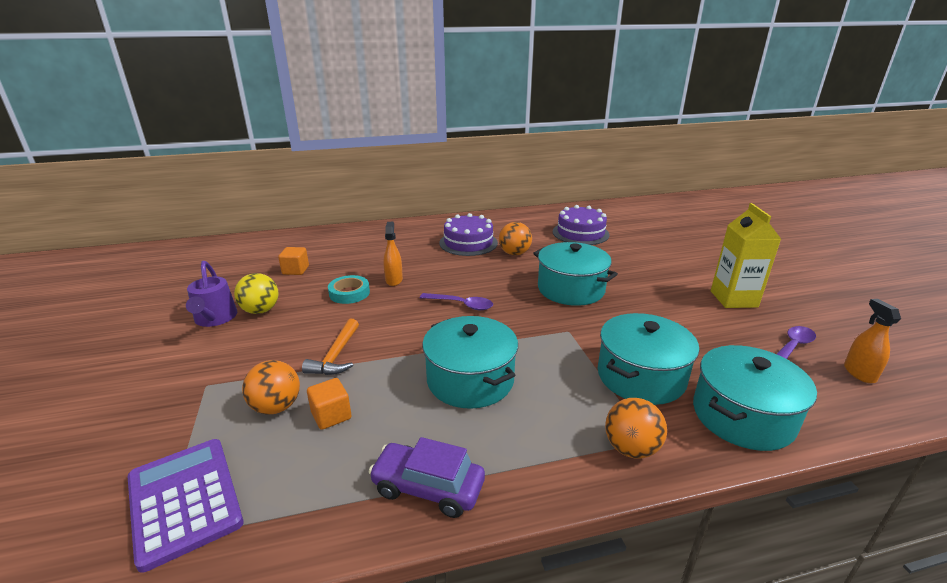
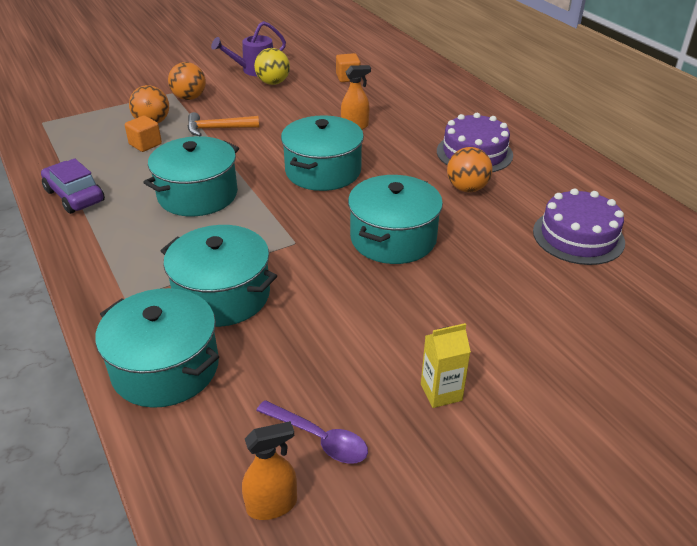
camera: 75 degrees right, 10 degrees up
(184, 500) = (69, 119): purple calculator -> none
(349, 293) = (318, 111): turquoise tape -> none
(428, 488) = (74, 196): purple car -> purple car turned 45 degrees counterclockwise
(461, 305) = (323, 171): purple spoon -> turquoise pot
(631, 448) = (115, 288): orange ball -> orange ball (189, 98)
(733, 299) = (441, 392): yellow carton -> yellow carton, size x0.60

